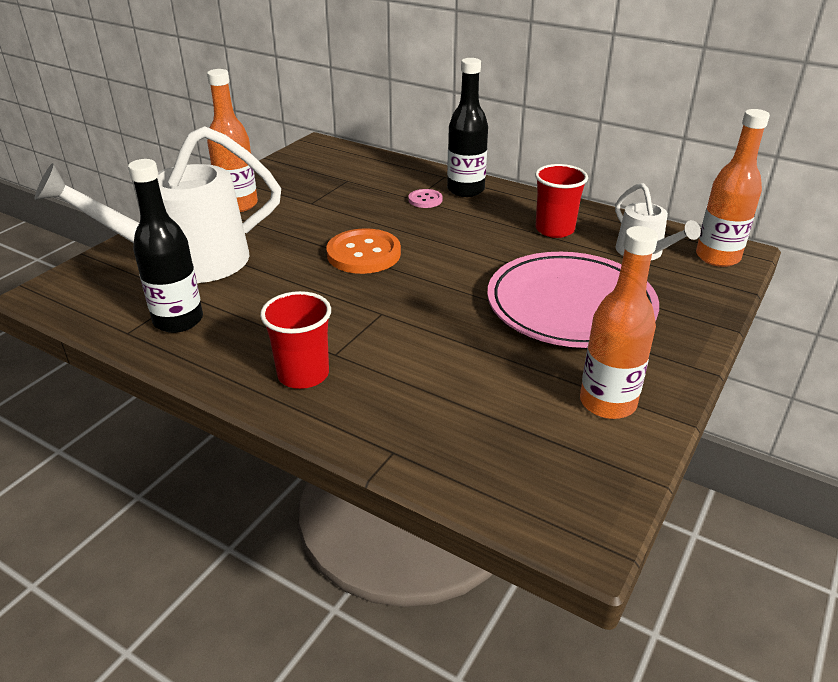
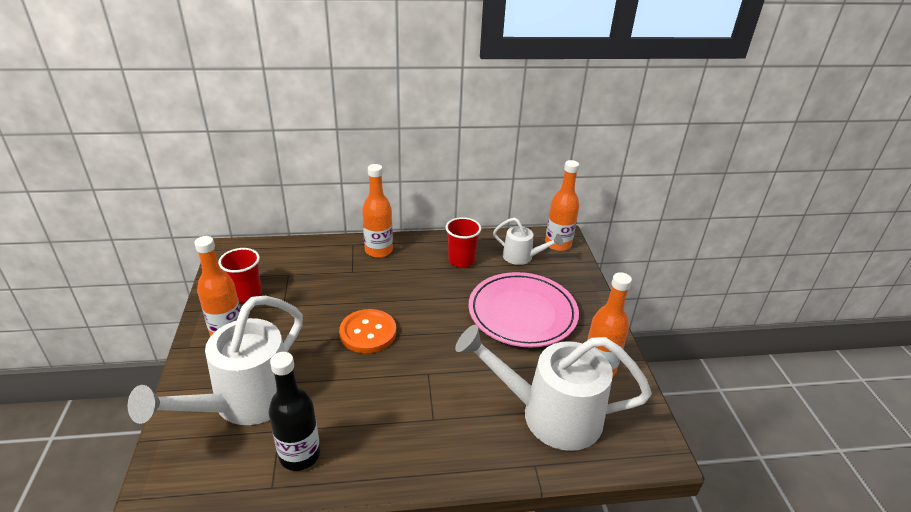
camera: 40 degrees left, 0 degrees up
(303, 374) = (431, 445): red cup -> red cup (246, 294)
(425, 200) = (361, 269): pink button -> none
(465, 190) = (378, 250): black bottle -> orange bottle
(474, 414) = (548, 414): none -> white watering can

